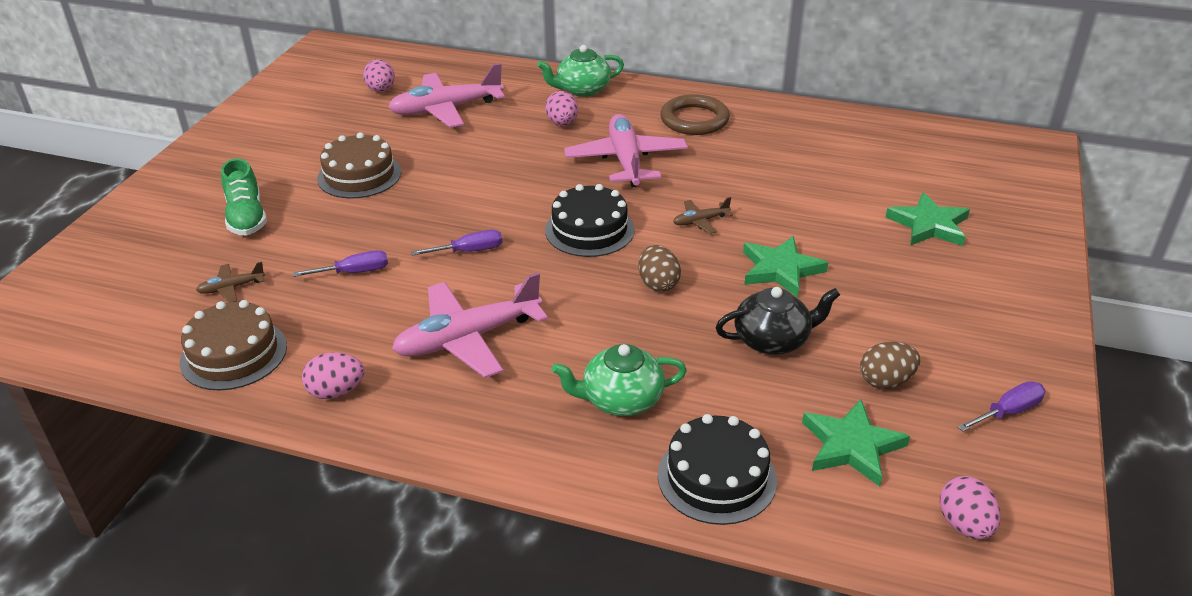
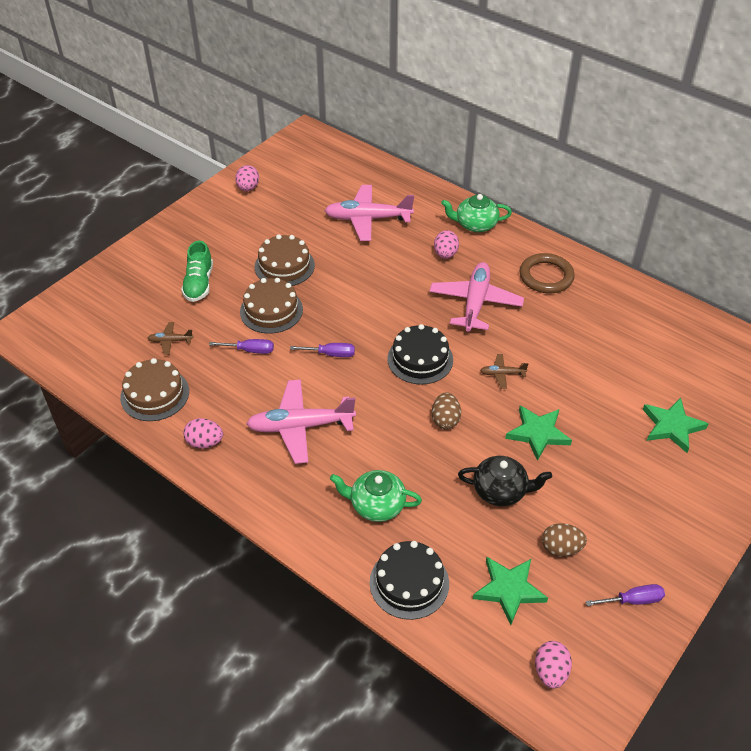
camera: 20 degrees right, 10 degrees up
(364, 224) = (271, 310): none -> brown cake
(381, 90) = (329, 188): pink egg -> pink egg (248, 188)

